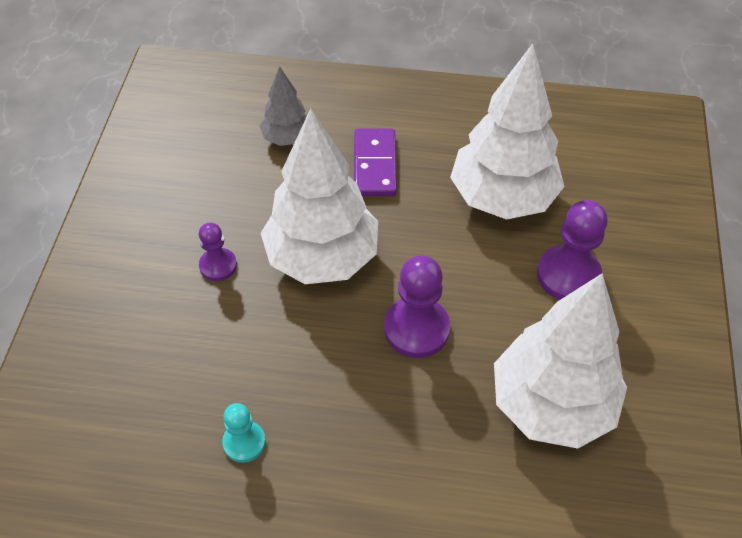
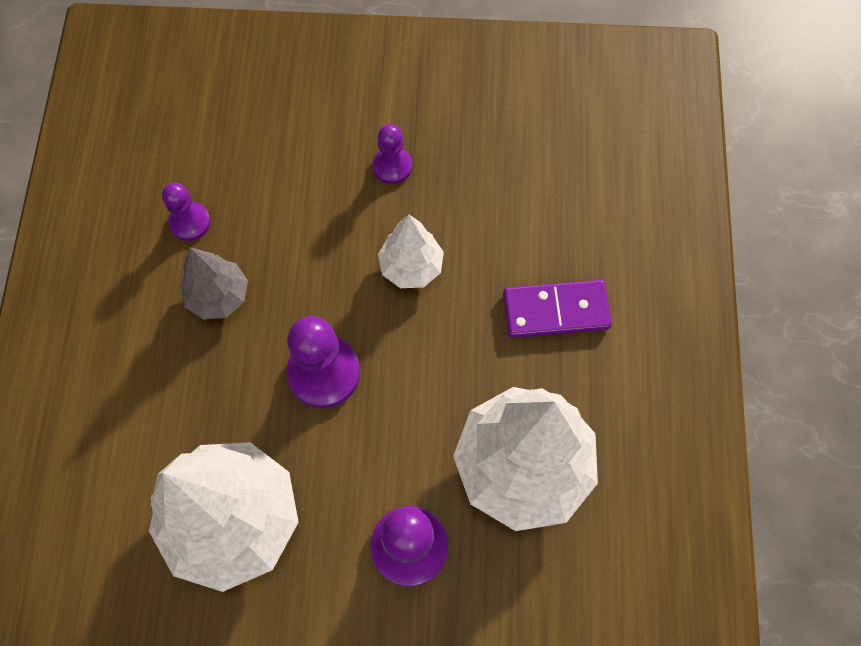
camera: 85 degrees right, 15 degrees up
(244, 442) = (190, 222): turquoise pawn -> purple pawn
(287, 138) = (584, 209): grey tree -> grey tree (219, 296)
(322, 258) = (411, 267): white tree -> white tree, size x0.50

